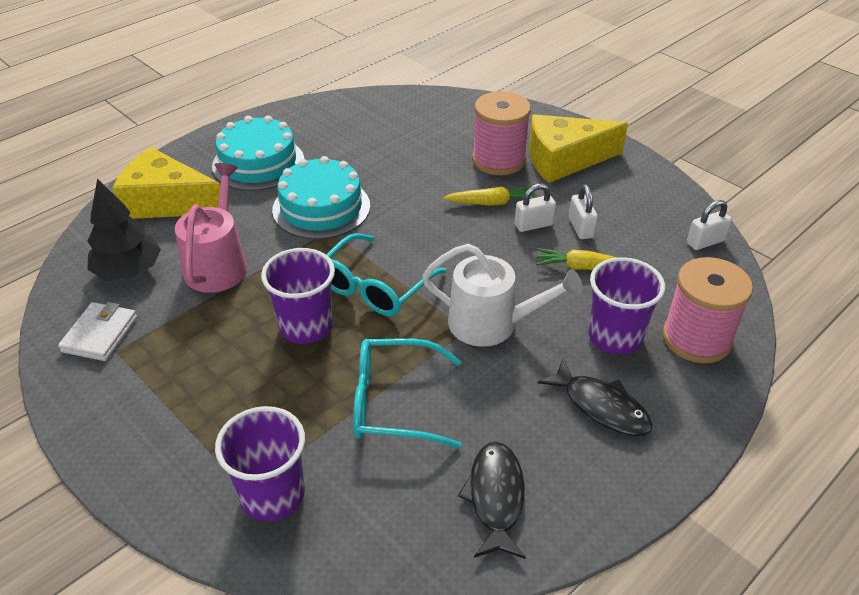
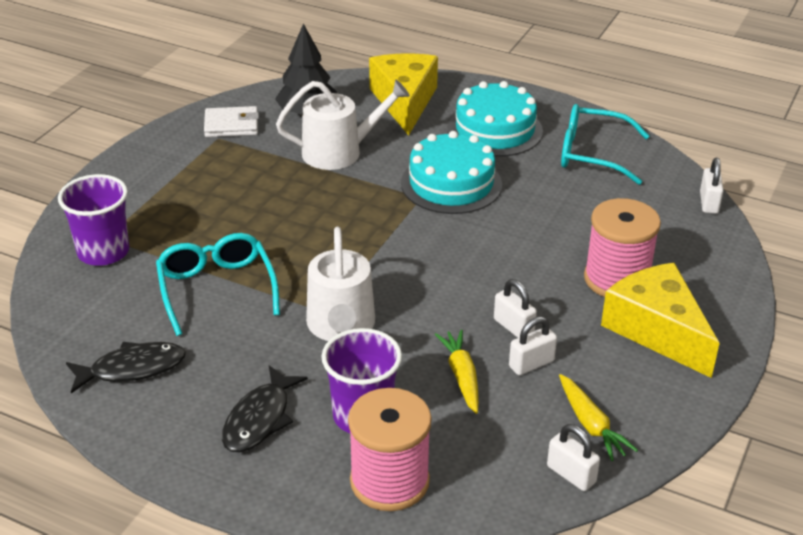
camera: 70 degrees right, 5 degrees down
(218, 264) = (339, 152): pink watering can -> white watering can
(306, 326) = (286, 219): purple cup -> none
(375, 287) = (356, 244): turquoise glasses -> turquoise glasses (592, 154)
(430, 95) = (708, 203): none -> white padlock
(491, 203) = (532, 289): yellow carrot -> yellow carrot (591, 425)

